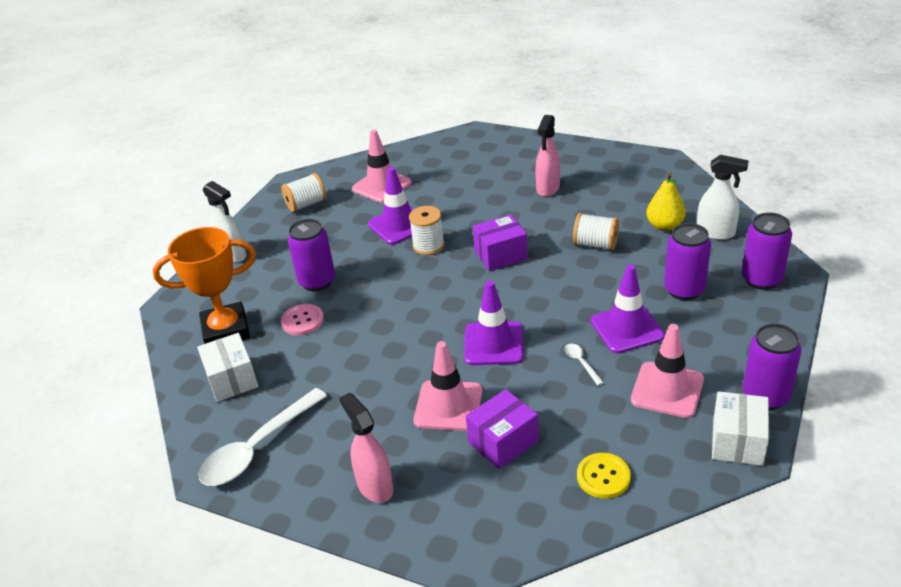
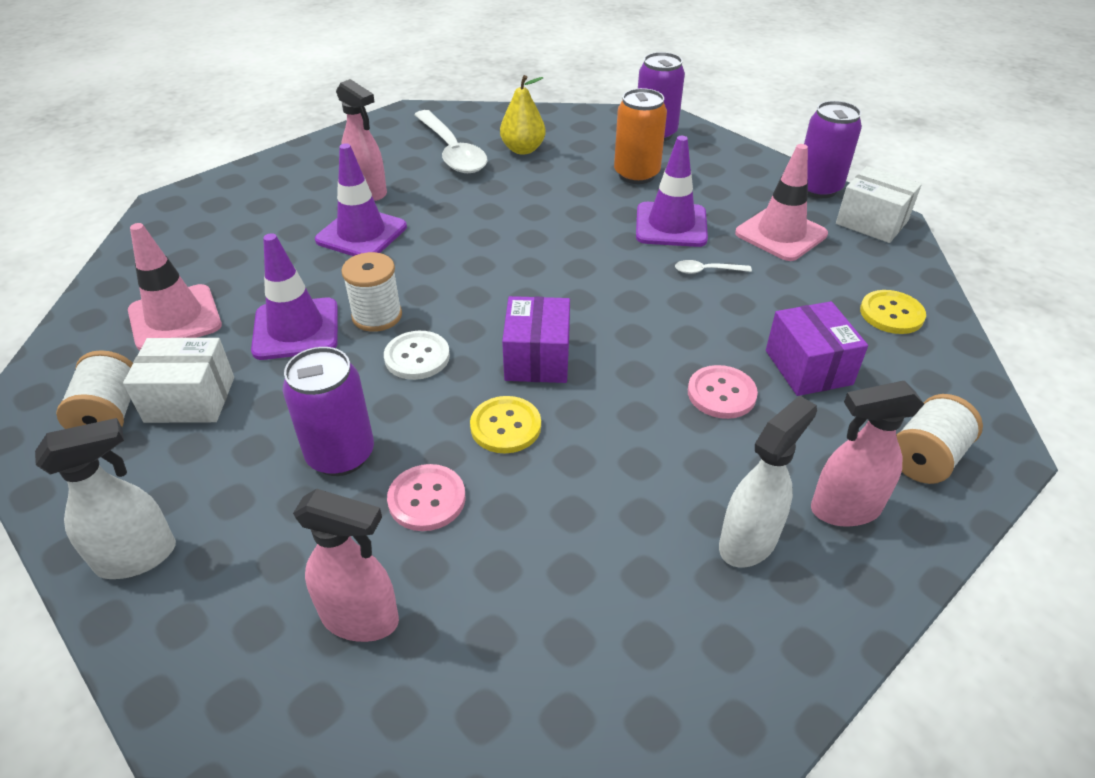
camera: 70 degrees left, 5 degrees up
(226, 330) = (361, 618): orange trophy -> pink spray bottle
(232, 379) = (508, 639): white box -> white box (190, 399)
(257, 448) = (706, 638): white spoon -> white spoon (452, 152)
(367, 327) = (505, 426): none -> yellow button
(403, 274) = (417, 357): none -> white button
(448, 406) = (721, 394): pink traffic cone -> pink button
(493, 344) = (629, 322): purple traffic cone -> purple traffic cone (361, 234)
(501, 255) = (461, 264): purple box -> purple box (537, 358)
(595, 244) = (510, 196): white spool -> white spool (925, 458)
(684, 290) = (636, 174): purple can -> orange can
(716, 233) = (564, 129): white spray bottle -> white spray bottle (748, 541)

